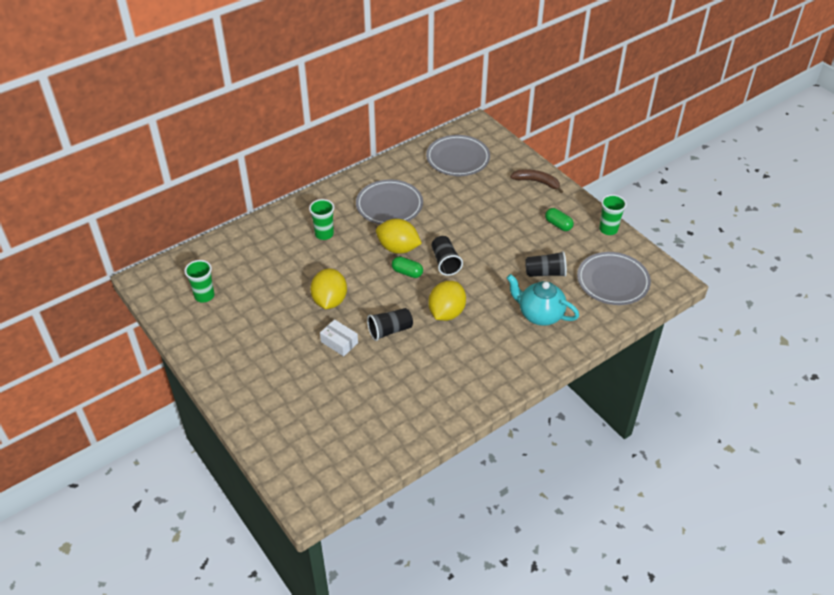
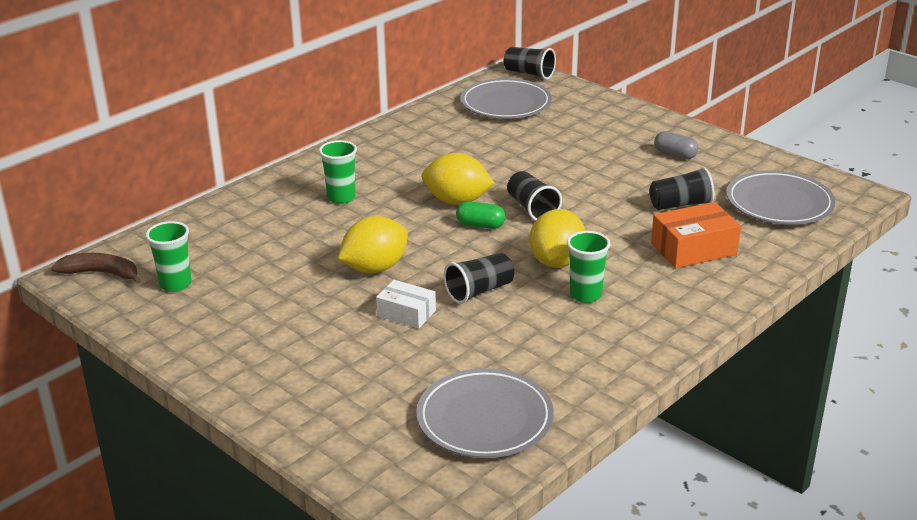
camera: 10 degrees left, 15 degrees down
(329, 301) = (375, 268): yellow lemon -> yellow lemon turned 60 degrees clockwise
(389, 205) = (427, 159): grey plate -> grey plate (484, 419)
(483, 129) = (529, 73): none -> black cup
(537, 182) = (625, 116): brown banana -> brown banana (101, 273)
(539, 315) = (693, 249): turquoise teapot -> orange box
(558, 225) = (675, 155): green capsule -> grey capsule
(608, 229) = (746, 152): green cup -> green cup (585, 295)

